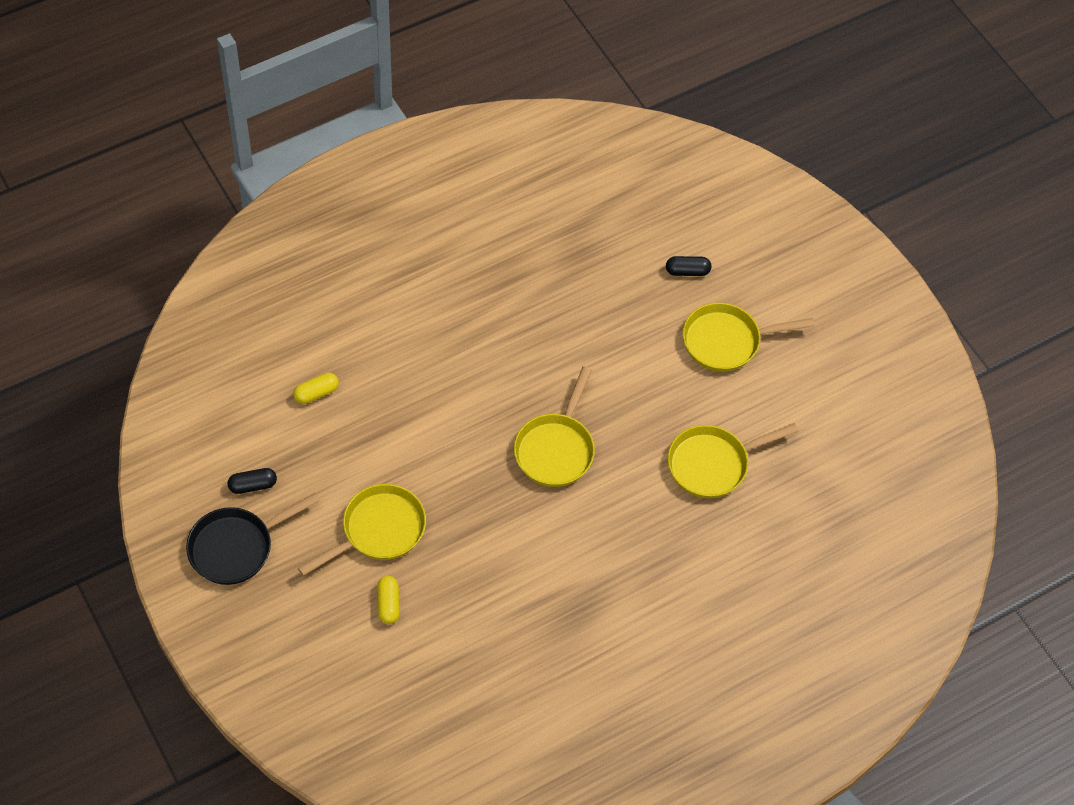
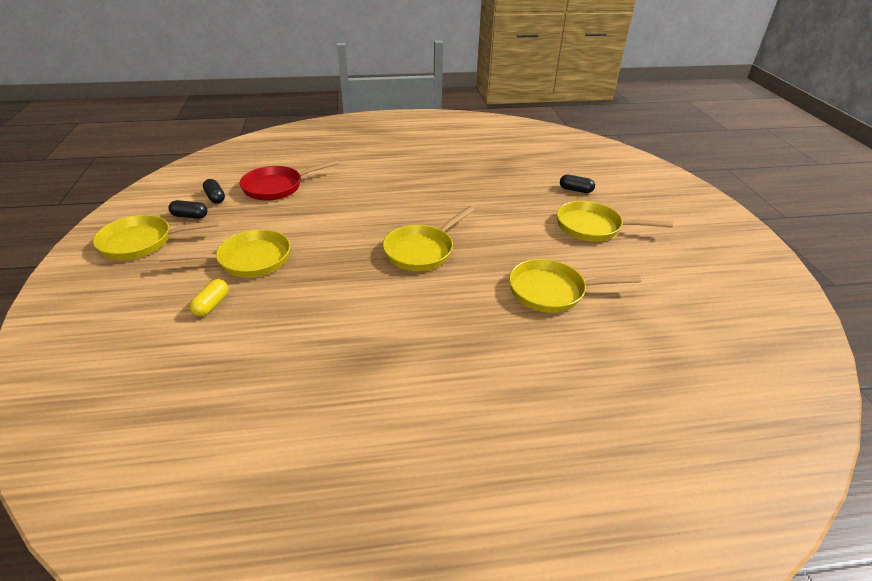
camera: 25 degrees right, 20 degrees down
(236, 547) = (142, 242): black pan -> yellow pan
(254, 441) = (215, 197): none -> black capsule
(316, 393) = (277, 187): yellow capsule -> red pan

